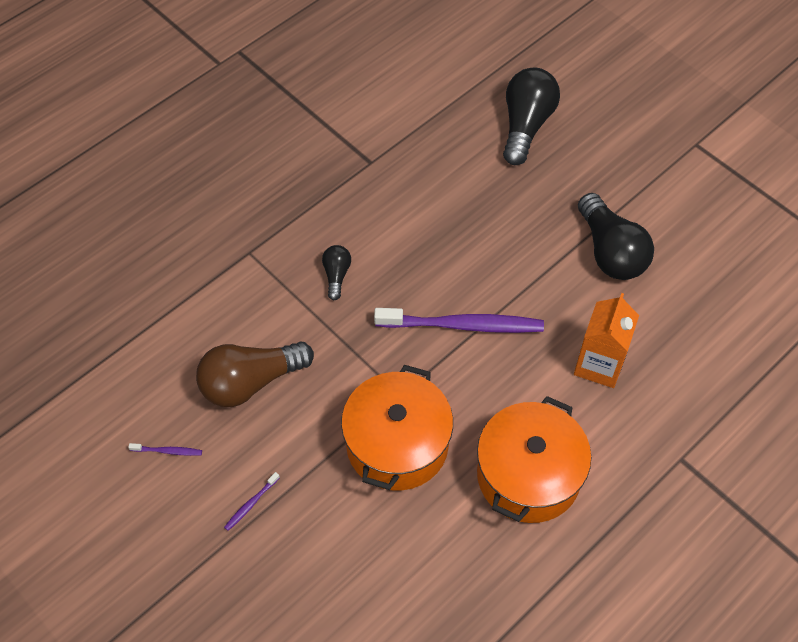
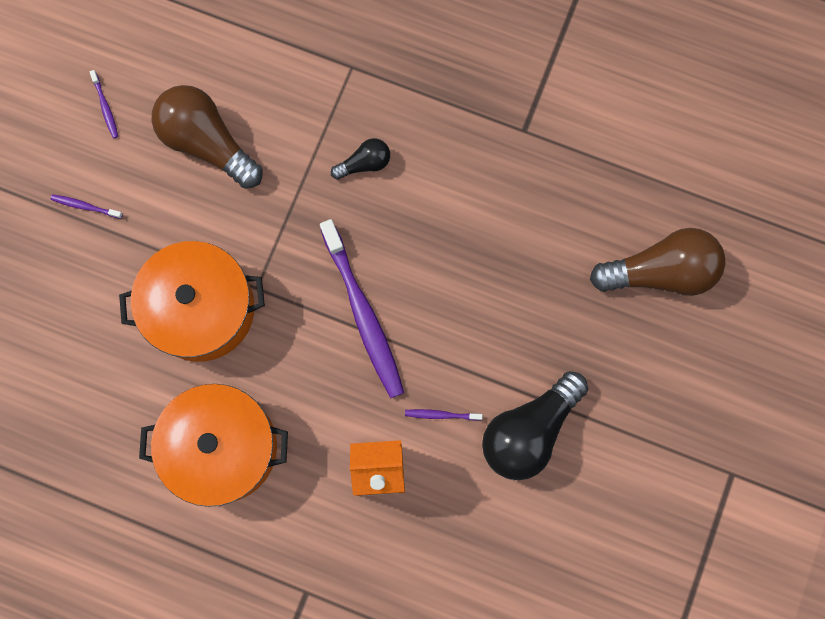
camera: 65 degrees right, 20 degrees up
(526, 125) = (660, 272): black light bulb -> brown light bulb
(572, 304) = (441, 415): none -> purple toothbrush

